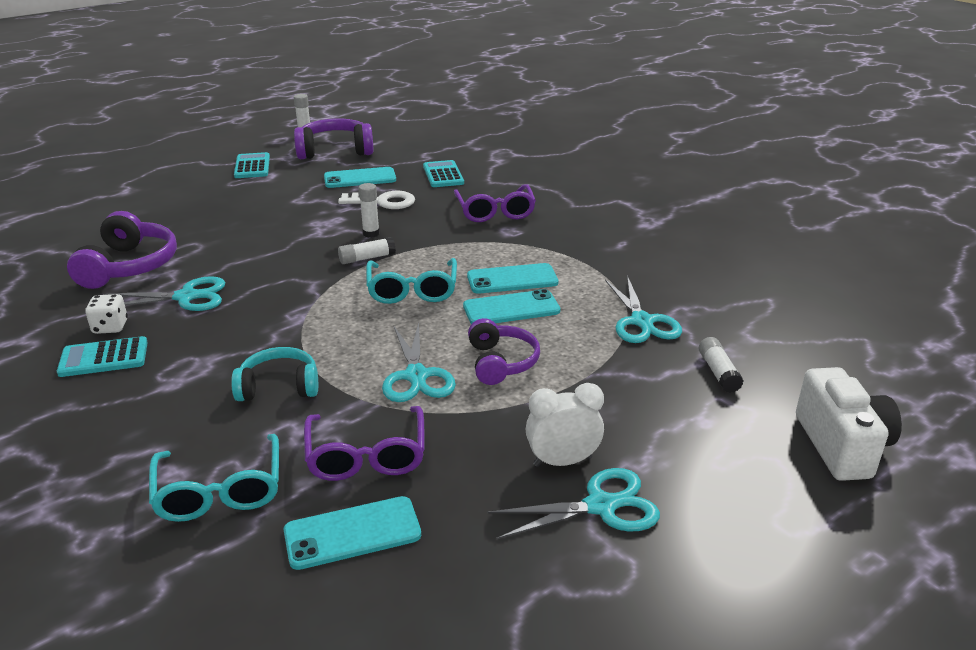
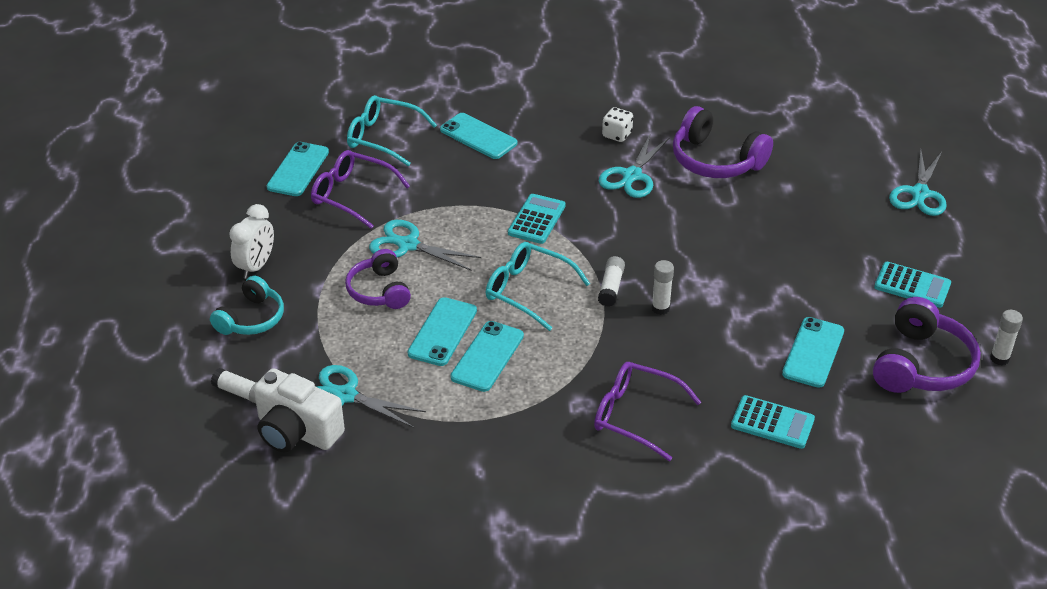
camera: 125 degrees right, 10 degrees up
(104, 358) = (574, 125): turquoise calculator -> turquoise calculator (537, 219)
(168, 414) = (478, 136): none -> turquoise phone
(279, 387) = (461, 184): turquoise headphones -> turquoise headphones (251, 318)
(383, 202) = (731, 345): white key -> none
(501, 362) = (379, 291): purple headphones -> purple headphones turned 45 degrees clockwise
(601, 506) = (207, 262): turquoise scissors -> turquoise scissors (919, 194)
(841, 446) = (115, 398): white camera -> white camera (297, 431)

